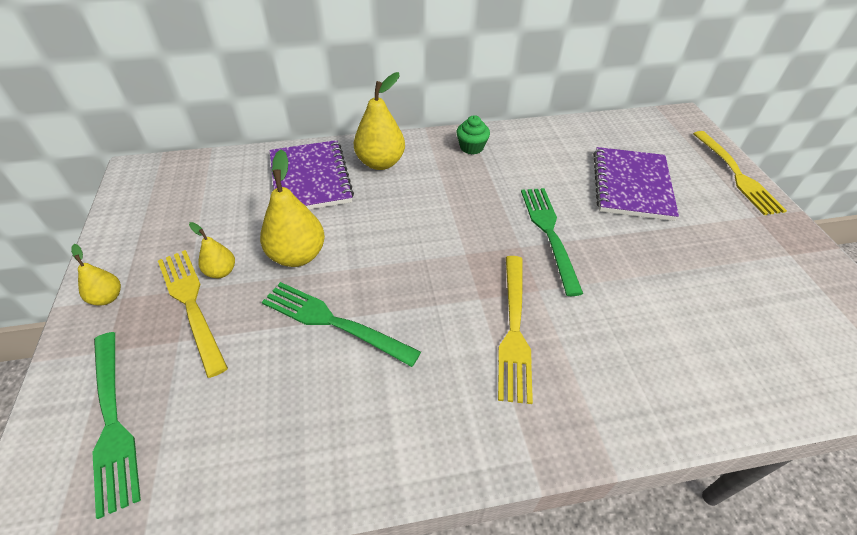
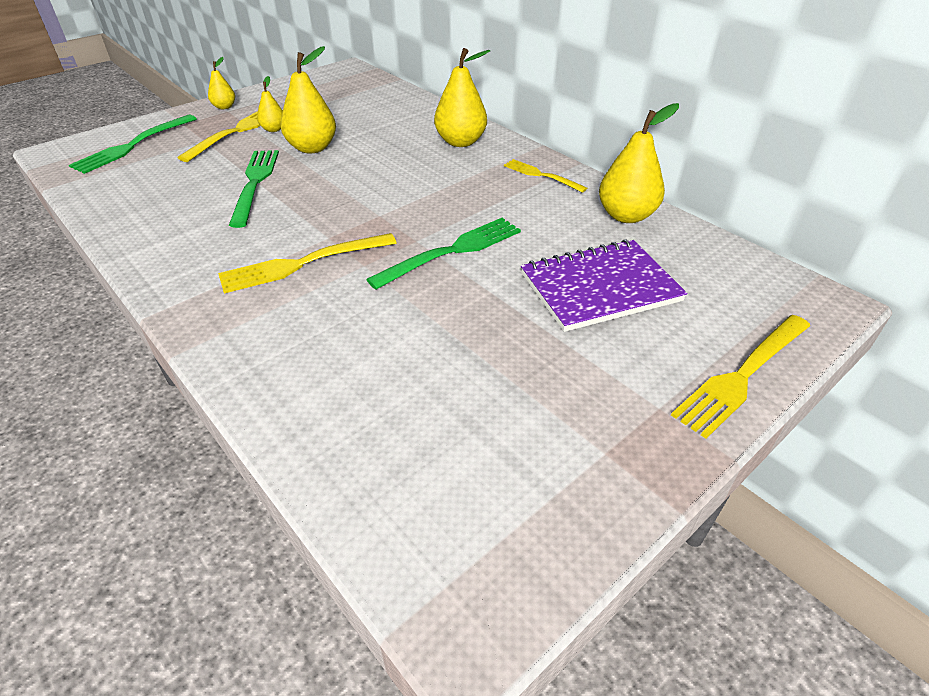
camera: 60 degrees right, 5 degrees down
(310, 179) = (405, 122): purple notebook -> none
(471, 147) = (541, 175): green cupcake -> yellow fork
(554, 137) = (626, 215): none -> yellow pear

